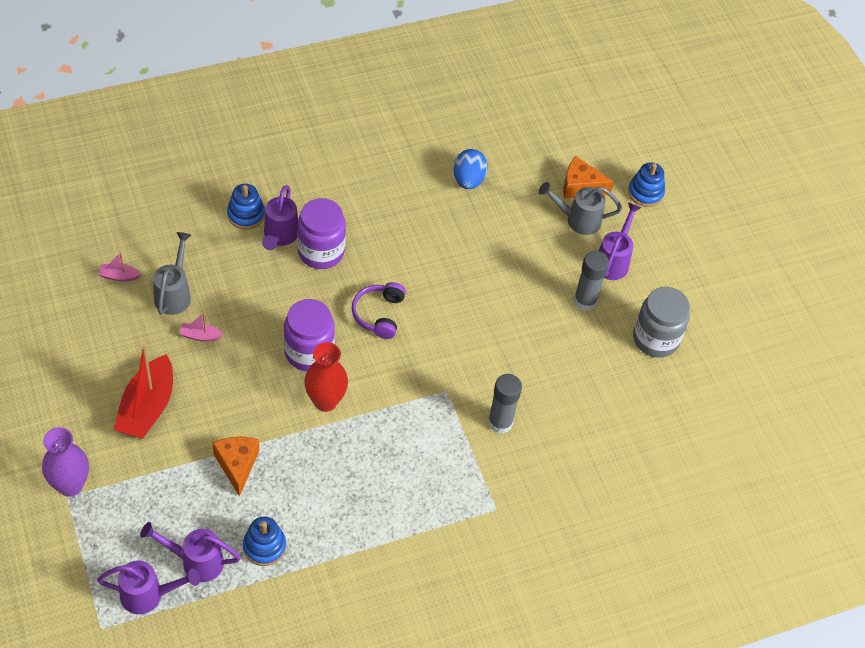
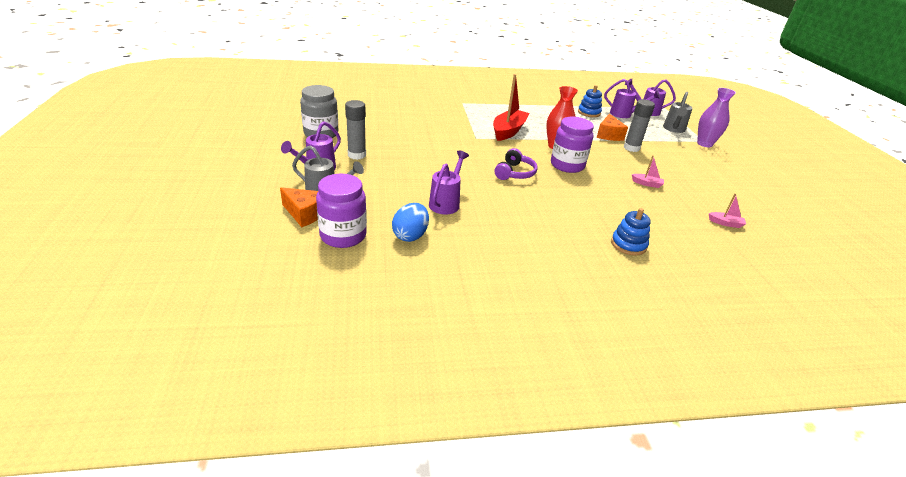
camera: 165 degrees left, 20 degrees down
(147, 408) = (672, 161): red boat -> red boat (508, 131)
(174, 294) = (675, 207): grey watering can -> grey watering can (673, 129)
(280, 236) = (595, 225): purple watering can -> purple watering can (446, 203)
(321, 252) = (558, 211): purple jar -> purple jar (343, 236)
(500, 422) = (447, 123): grey glue stick -> grey glue stick (631, 148)
(645, 193) = (248, 200): blue stacking toy -> none

